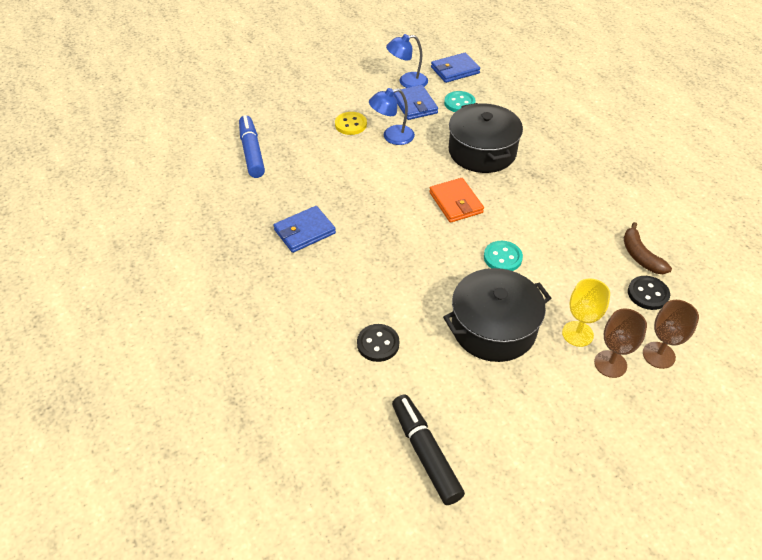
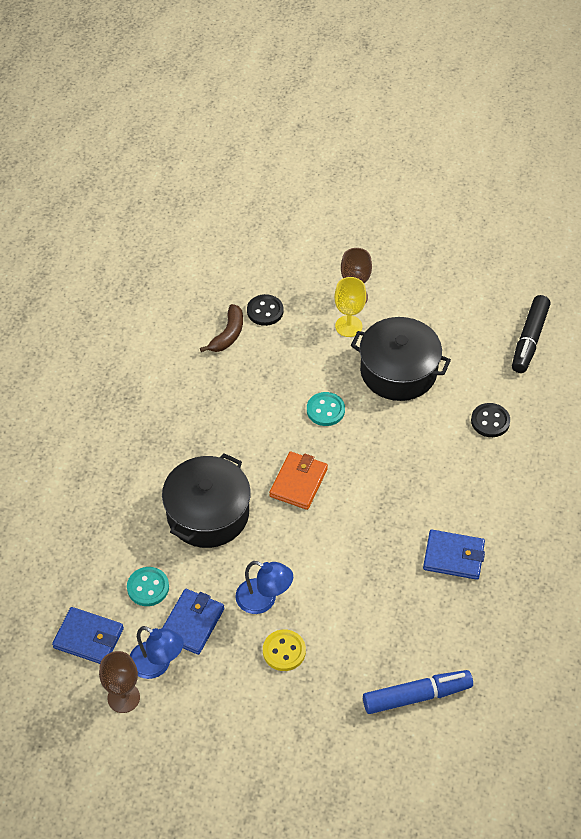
camera: 135 degrees left, 5 degrees up
(252, 152) = (417, 696): blue marker -> blue marker turned 135 degrees counterclockwise
(658, 355) = (317, 279): brown goblet -> brown goblet (123, 697)

